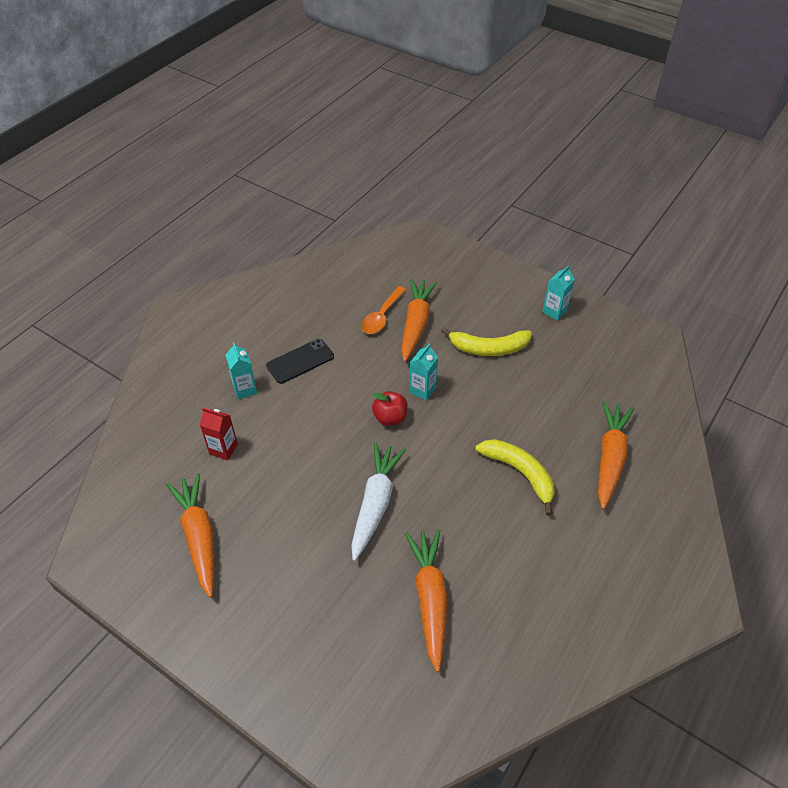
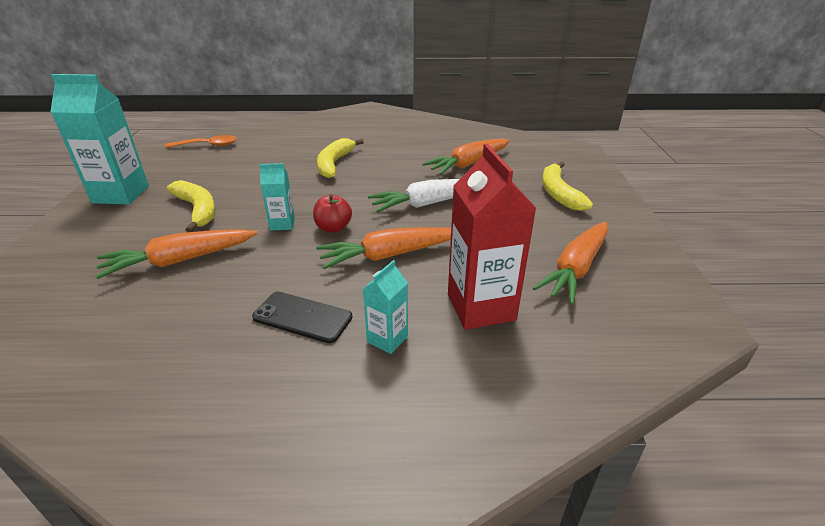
camera: 125 degrees left, 15 degrees down
(223, 449) = (481, 307): red carton -> red carton, size x1.96
(299, 633) = (558, 193): none -> yellow banana
(381, 316) = (177, 289): orange spoon -> orange spoon (208, 145)
(554, 311) = (121, 194): turquoise carton -> turquoise carton, size x1.96
(610, 458) = (289, 142): orange carrot -> orange carrot (389, 255)

